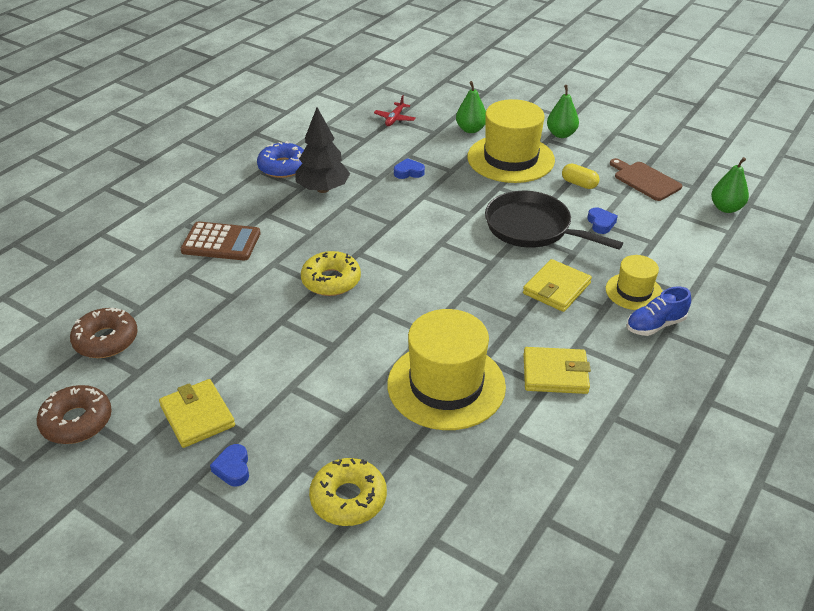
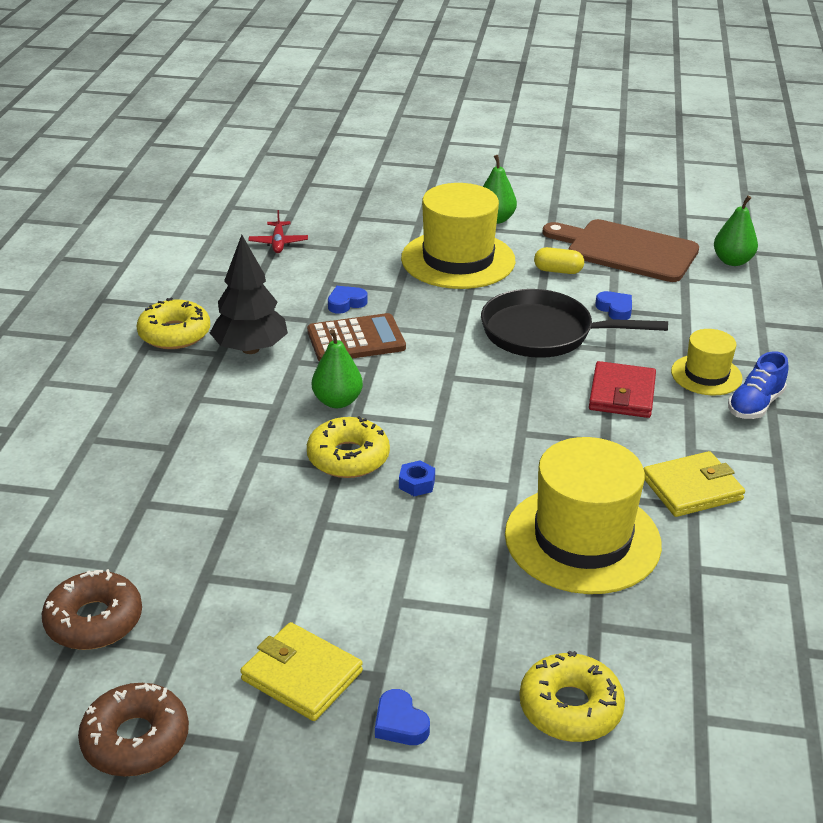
camera: 25 degrees left, 5 degrees down
(221, 242) = (162, 449): brown calculator -> brown calculator (356, 340)
(283, 167) = (174, 334): blue donut -> yellow donut
(362, 312) = (416, 484): none -> blue nut
(470, 129) = (384, 236): green pear -> green pear (337, 401)
(556, 288) = (621, 394): yellow wallet -> red wallet
(645, 180) = (626, 250): brown cutting board -> brown cutting board, size x1.60

